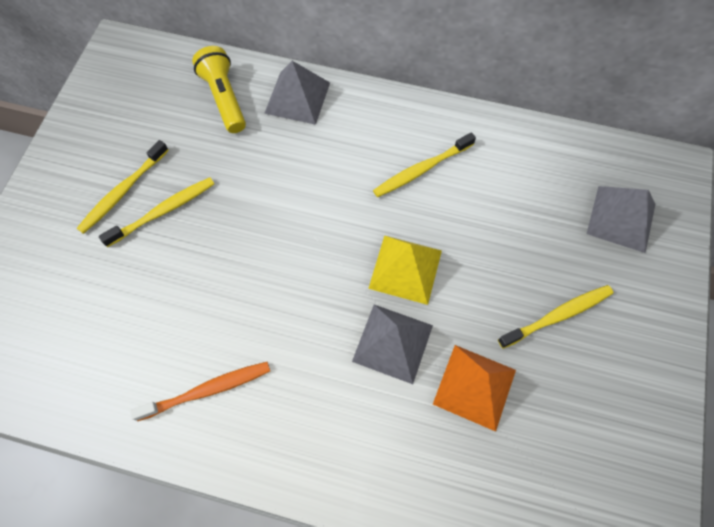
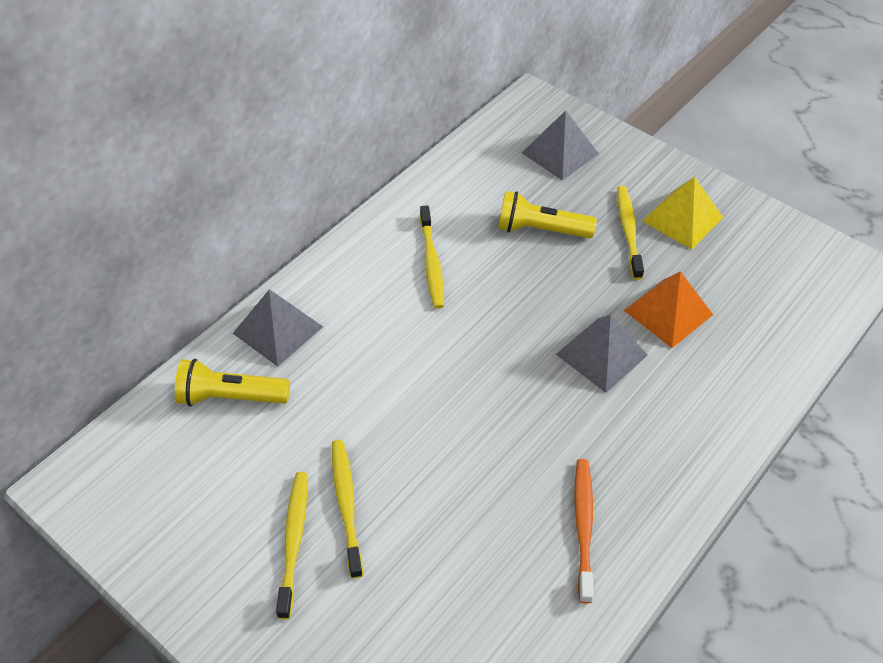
camera: 65 degrees left, 15 degrees down
(122, 192) = (294, 540): yellow toothbrush -> yellow toothbrush turned 150 degrees counterclockwise
(405, 269) = (531, 316): yellow pyramid -> yellow pyramid (682, 219)
(511, 238) = (540, 230): none -> yellow flashlight

